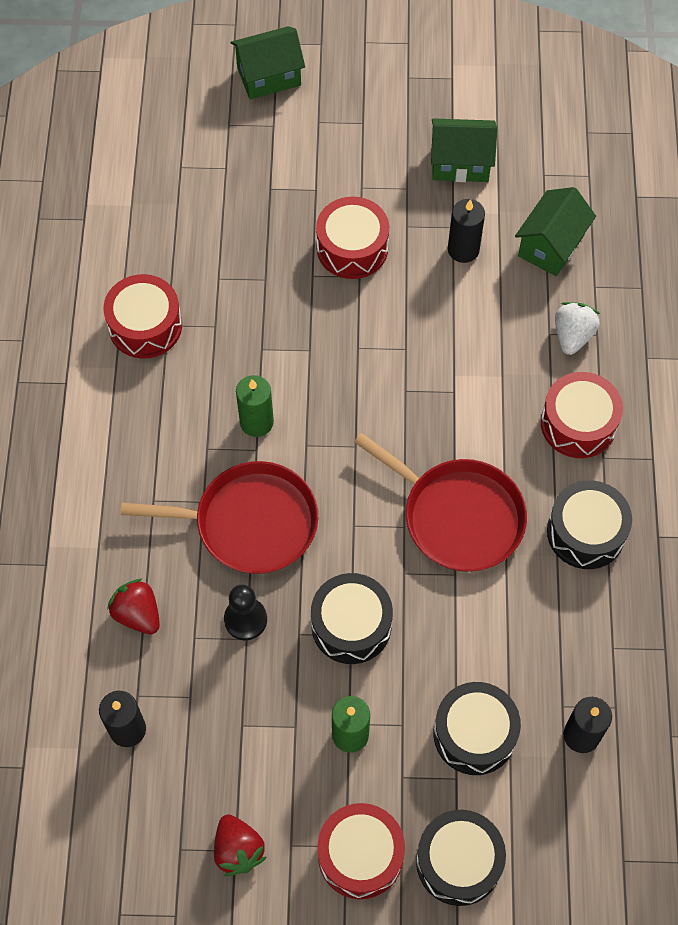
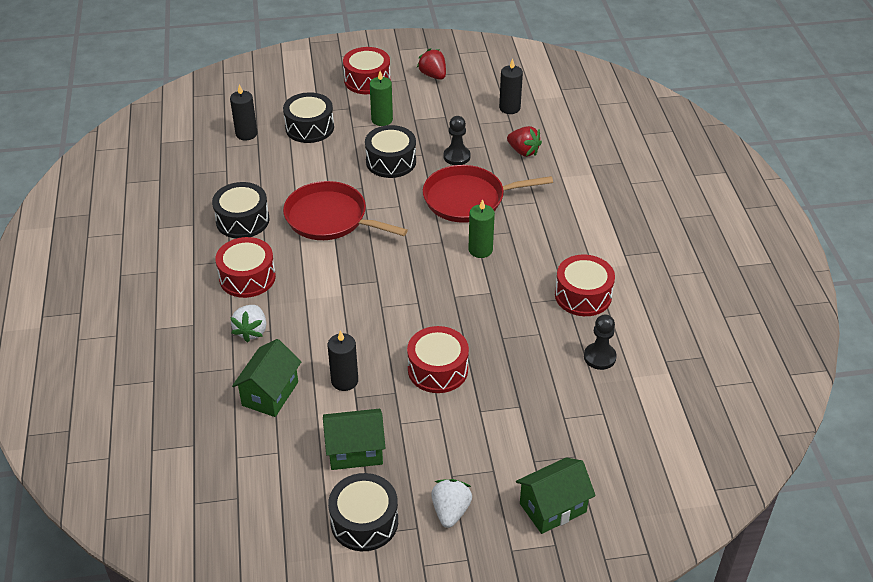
camera: 170 degrees right, 20 degrees down
(158, 235) = (599, 357): none -> black pawn
(371, 88) = (450, 511): none -> white strawberry
(458, 862) = (314, 84): black drum -> black drum (364, 521)

